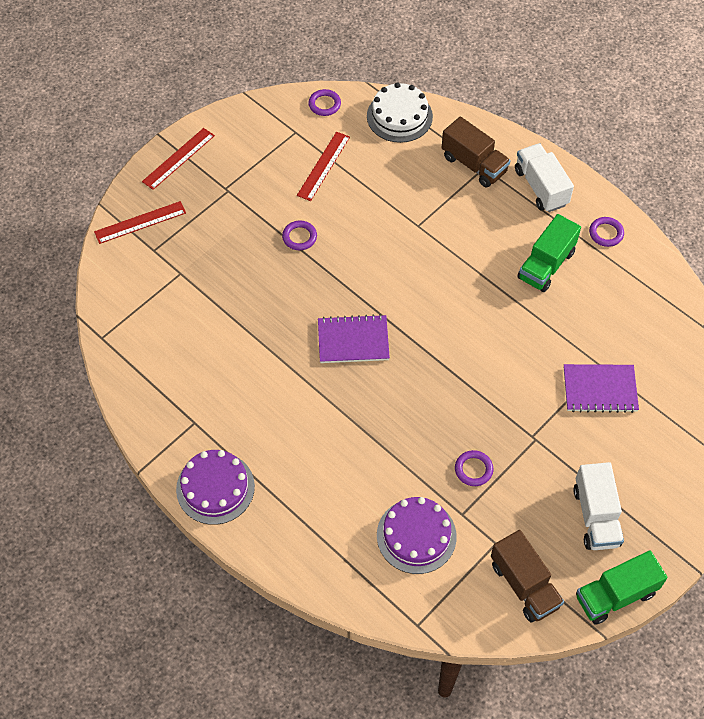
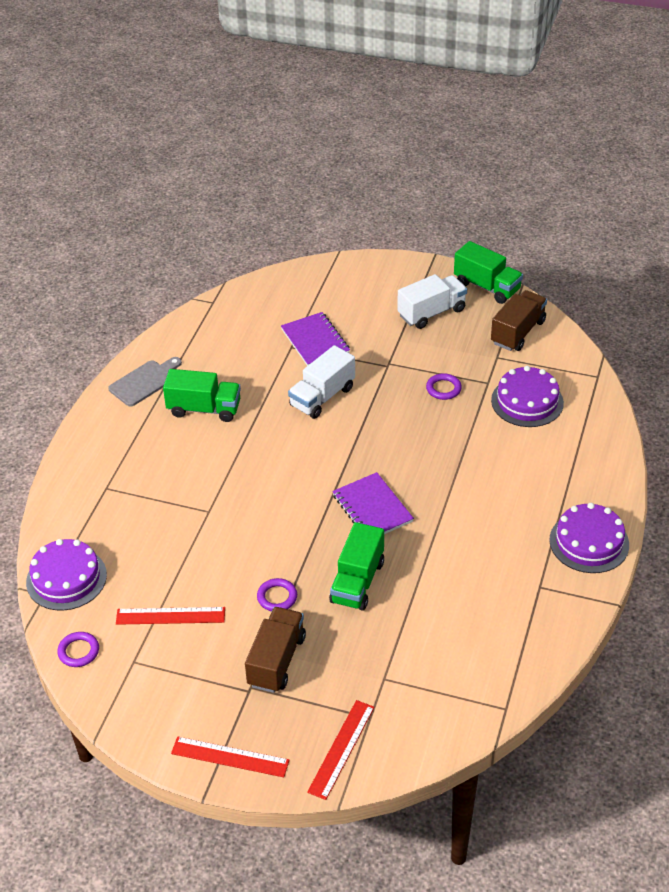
camera: 115 degrees left, 15 degrees down
(140, 222) = (341, 749): red ruler -> red ruler turned 75 degrees clockwise
(281, 296) = (357, 582): none -> green truck
(399, 116) = (66, 578): white cake -> purple cake
(474, 164) = (106, 496): brown truck -> brown truck (276, 661)
(541, 187) = (111, 439): white truck -> white truck (322, 397)
(606, 233) = (144, 382): purple ring -> grey cutting board

